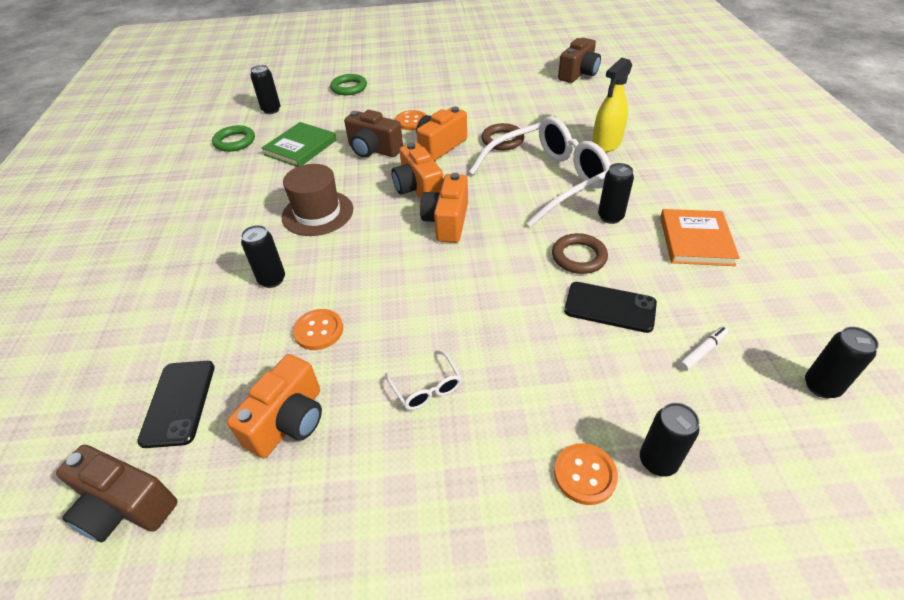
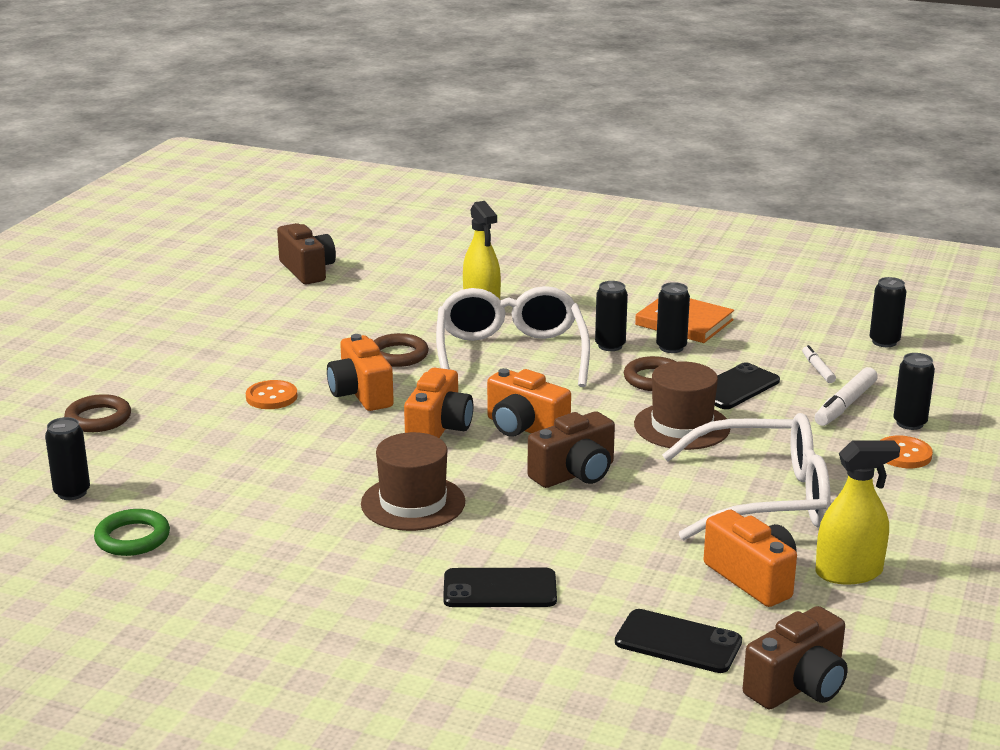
camera: 65 degrees left, 20 degrees down
(225, 286) = (500, 589): none -> black phone
(272, 280) = (519, 555): black can -> black can (671, 347)
(300, 147) = (228, 487): green book -> none
(318, 331) = (637, 540): orange button -> none
(325, 492) = (849, 572): none -> yellow spray bottle
(349, 88) = (98, 419): green ring -> brown ring
(373, 150) = (309, 437): brown camera -> brown camera (575, 474)
(418, 189) = (438, 429): orange camera -> orange camera turned 75 degrees counterclockwise
(426, 388) = (765, 498): white glasses -> white glasses, size x2.48
(513, 297) = (682, 426): none -> brown hat
(649, 394) = (845, 405): none -> white marker

